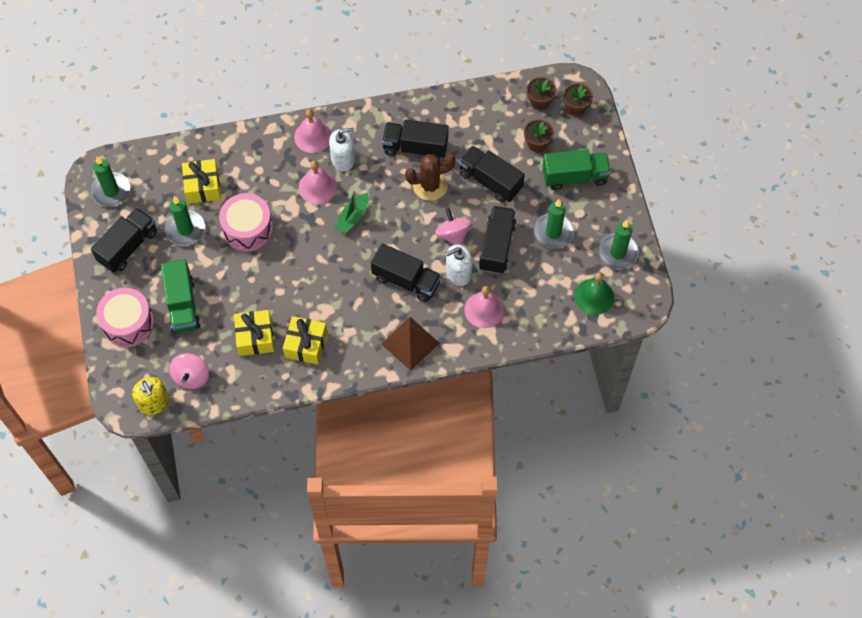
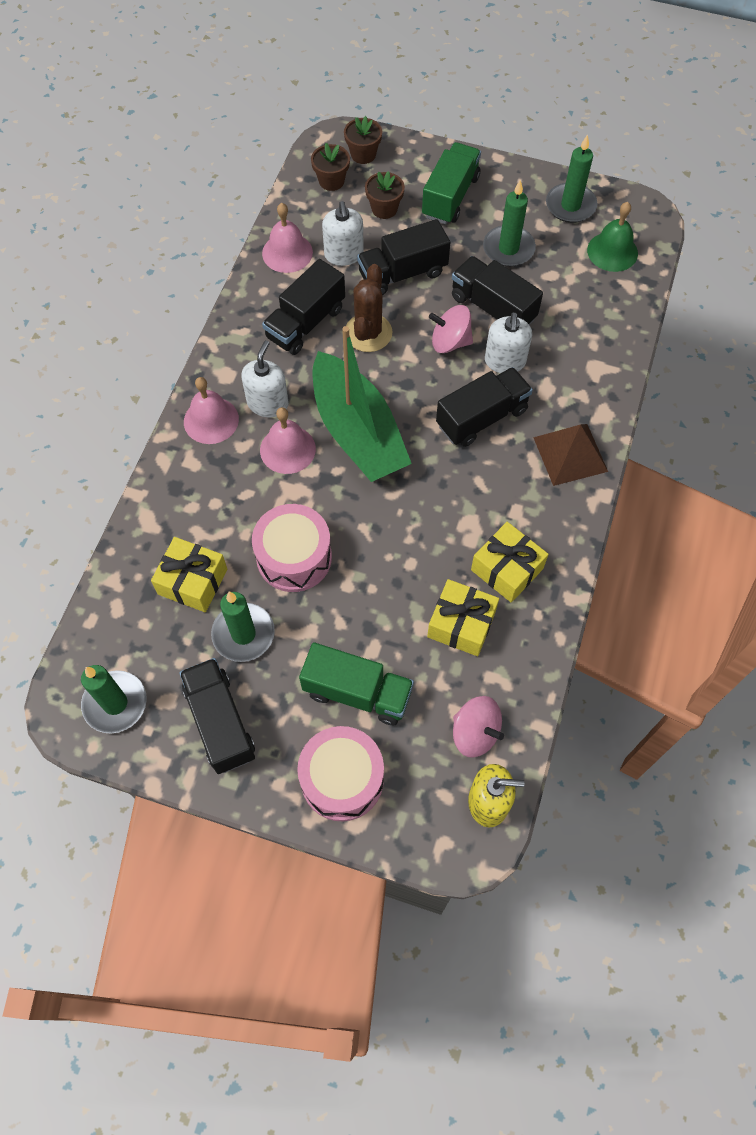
camera: 60 degrees left, 0 degrees up
(353, 217) = (357, 432): green boat -> green boat, size x2.21
(483, 140) = (344, 254): none -> white soap dispenser
(484, 309) = (568, 359): pink bell -> pink bell (287, 252)

